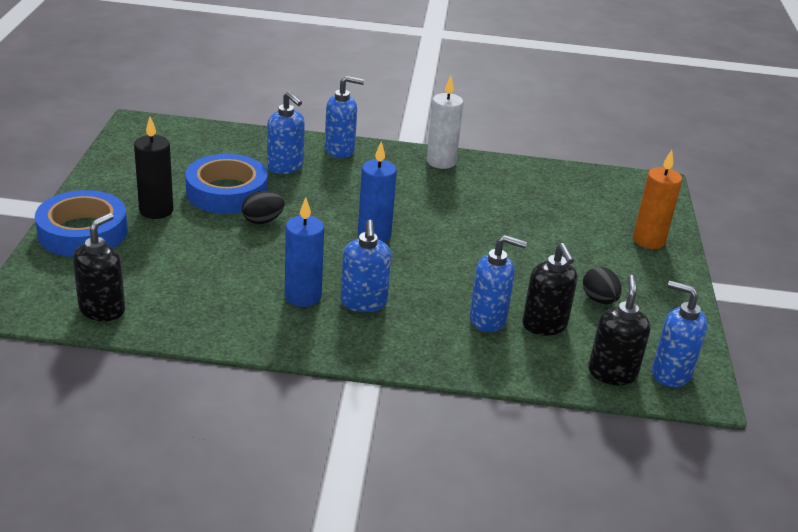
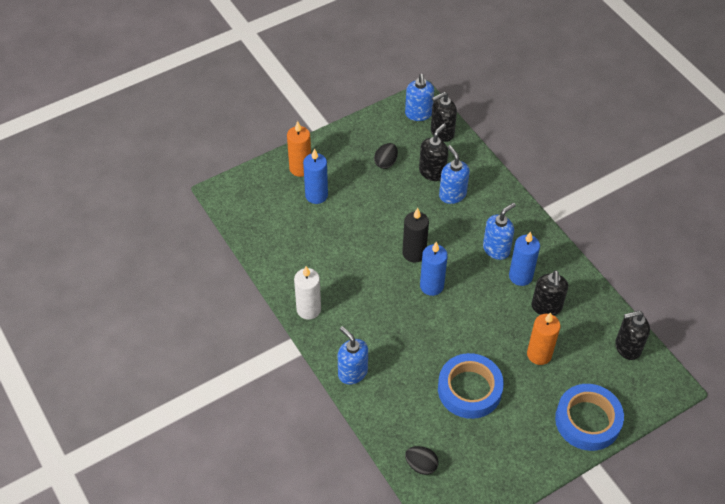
camera: 125 degrees left, 20 degrees up
(156, 210) = (528, 406): black candle -> black candle (414, 253)
(194, 249) = (539, 354): none -> orange candle
(238, 288) = (546, 307): none -> black soap dispenser
(262, 221) = (477, 346): black egg -> black egg (421, 465)
(285, 167) = (406, 384): blue soap dispenser -> none
(593, 231) = (316, 195): none -> blue candle

